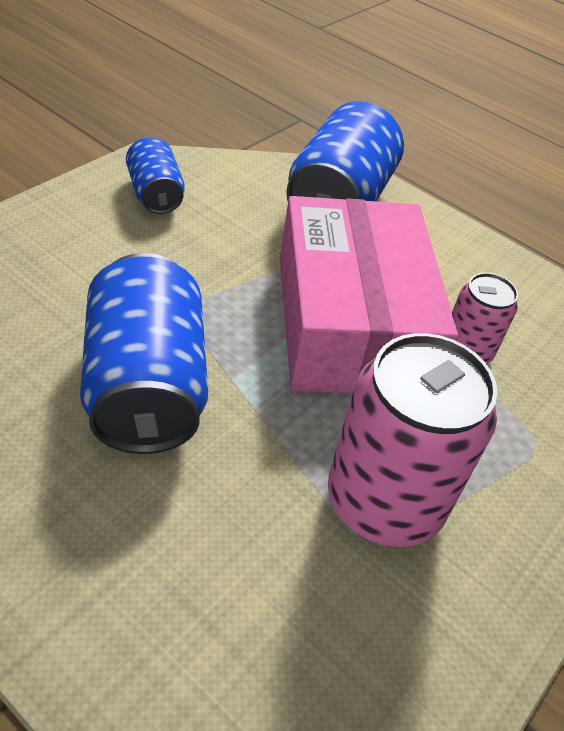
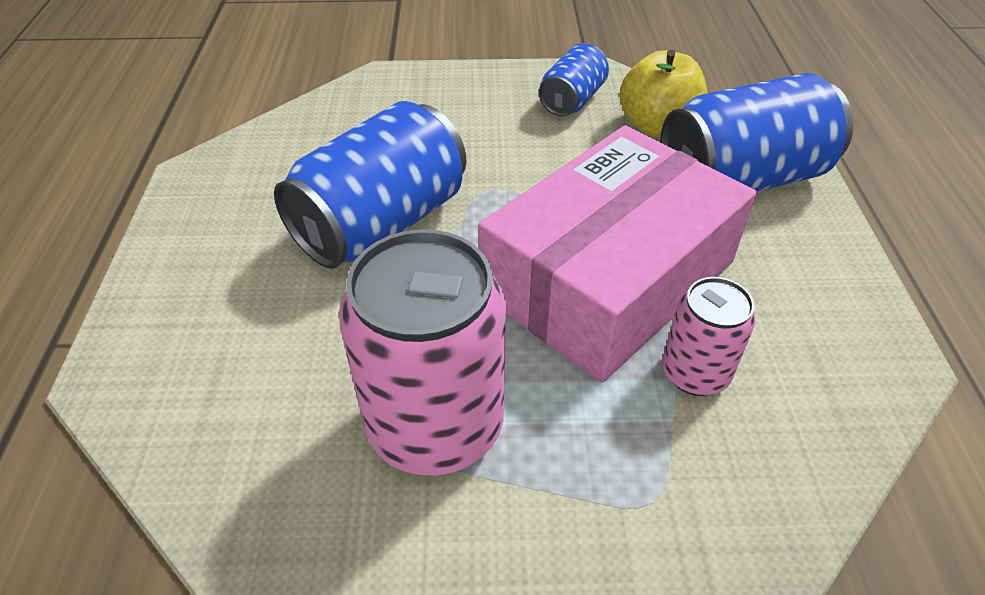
camera: 55 degrees right, 0 degrees up
(242, 187) = (657, 126): none -> yellow apple

